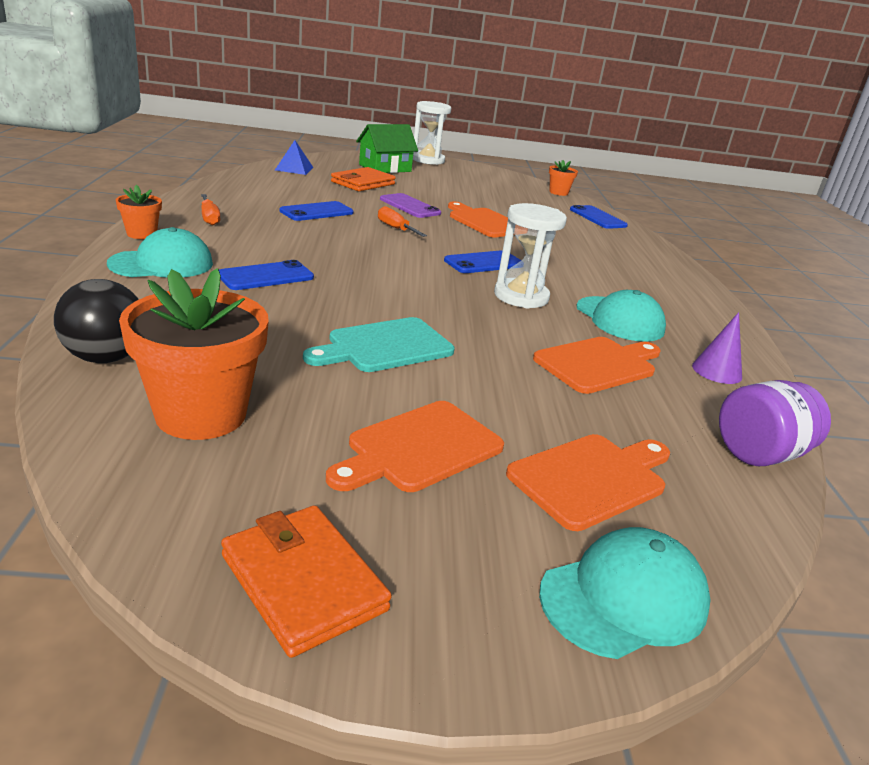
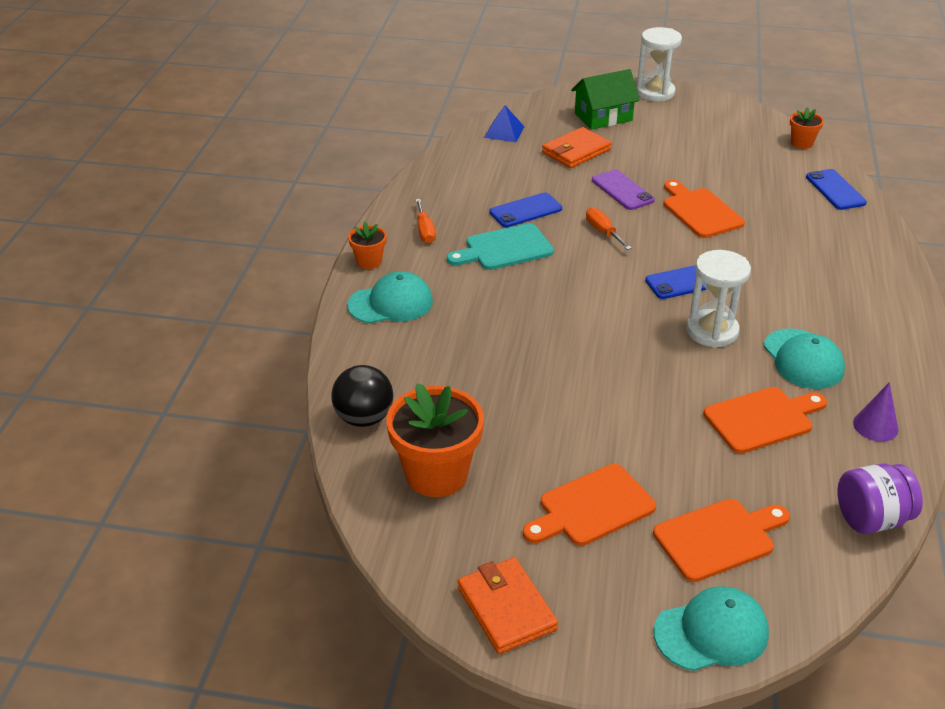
camera: 15 degrees right, 10 degrees up
(266, 276) = (478, 315): blue phone -> none
(384, 346) = (576, 401): turquoise cutting board -> turquoise cutting board (504, 248)

